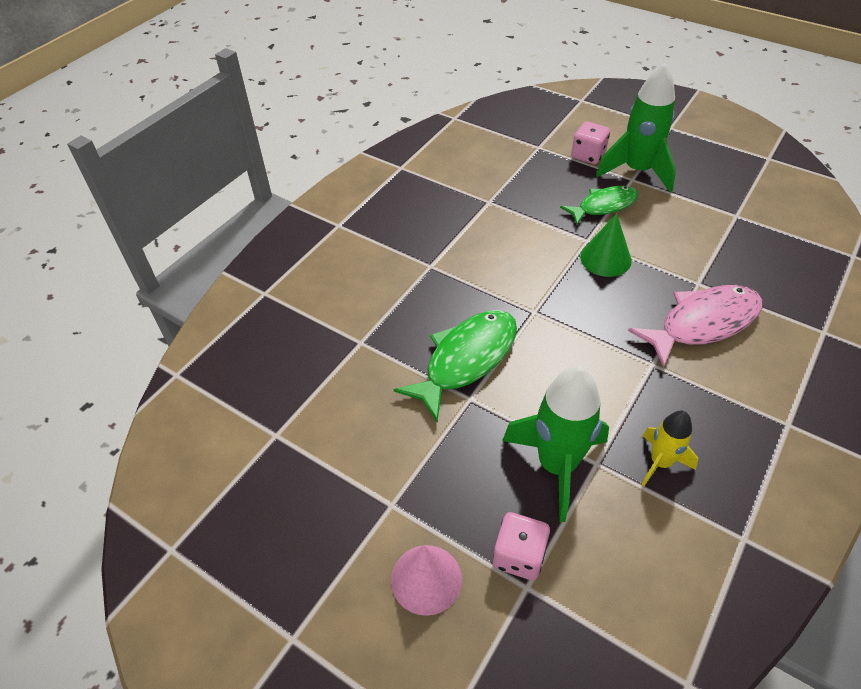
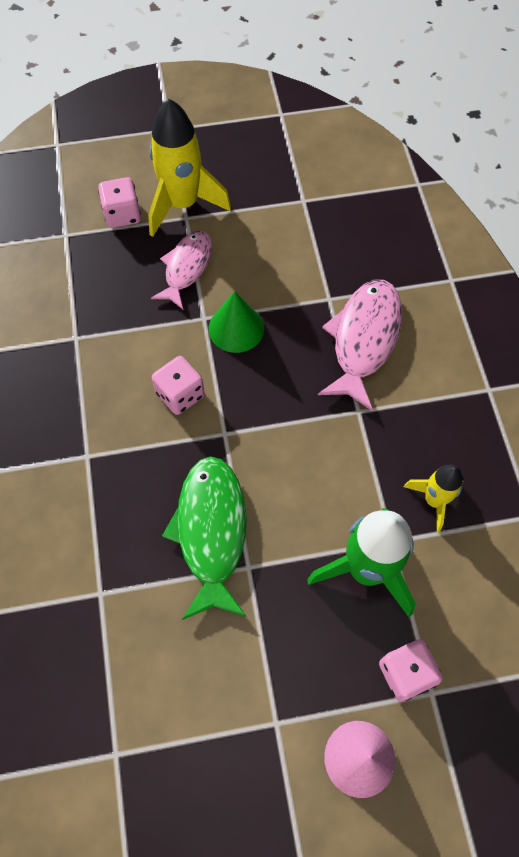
camera: 45 degrees left, 15 degrees up
(526, 271) = (180, 394): none -> pink dice
(603, 206) = (186, 268): green fish -> pink fish
(637, 171) = (183, 204): green rocket -> yellow rocket

